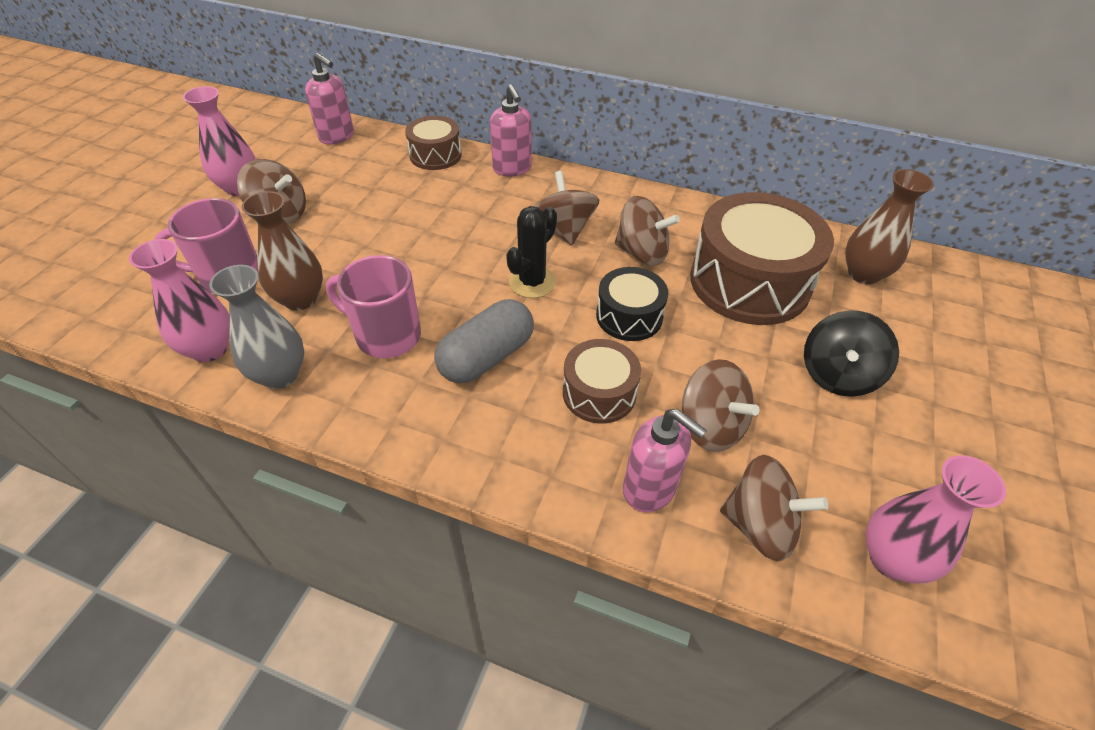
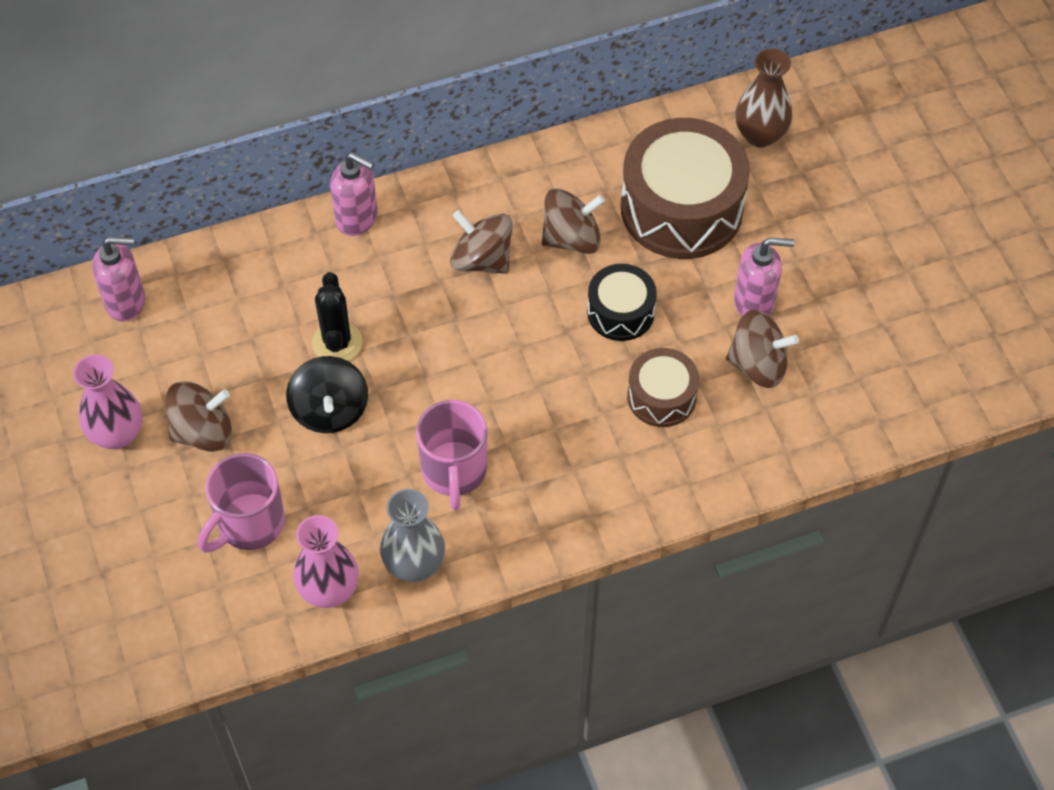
camera: 40 degrees left, 10 degrees up
(300, 299) = (342, 495): brown vase -> none
(386, 335) = (454, 471): pink mug -> pink mug turned 75 degrees counterclockwise
(435, 155) = (261, 254): brown drum -> none
(487, 357) = (551, 430): grey capsule -> none
(532, 282) = (513, 335): black cactus -> black cactus (337, 343)
(650, 489) = (759, 442): pink soap dispenser -> pink soap dispenser (754, 302)
(760, 525) = (843, 414): brown spinning top -> none
(837, 375) = (808, 255): black spinning top -> black spinning top (330, 410)
(891, 559) = (930, 377): pink vase -> none

